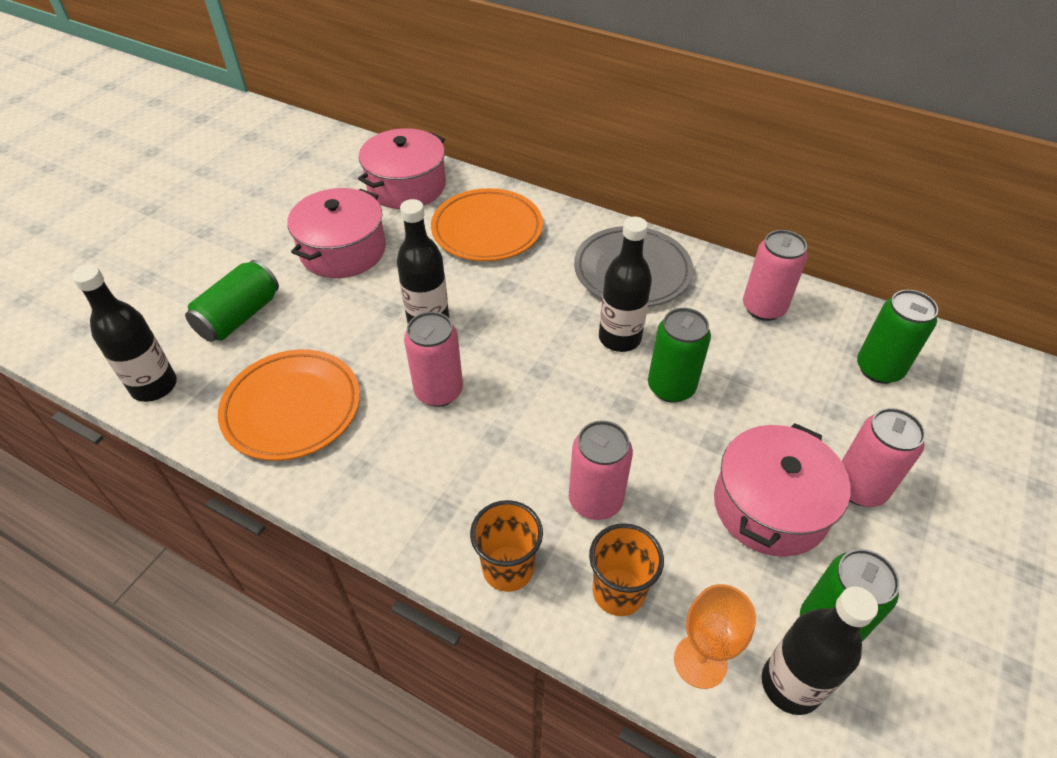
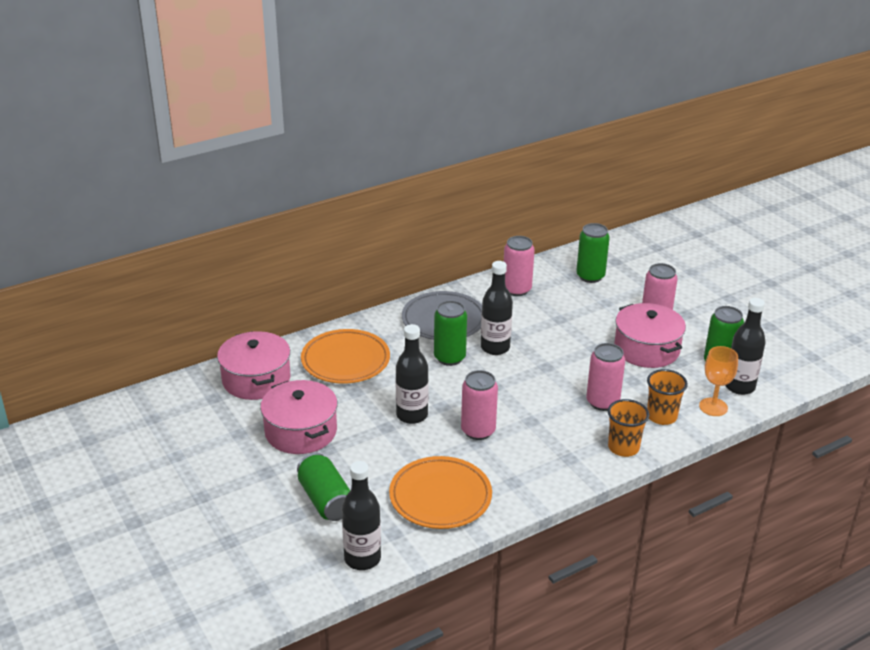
camera: 60 degrees left, 15 degrees down
(671, 387) = (547, 345): green can -> green can (449, 358)

